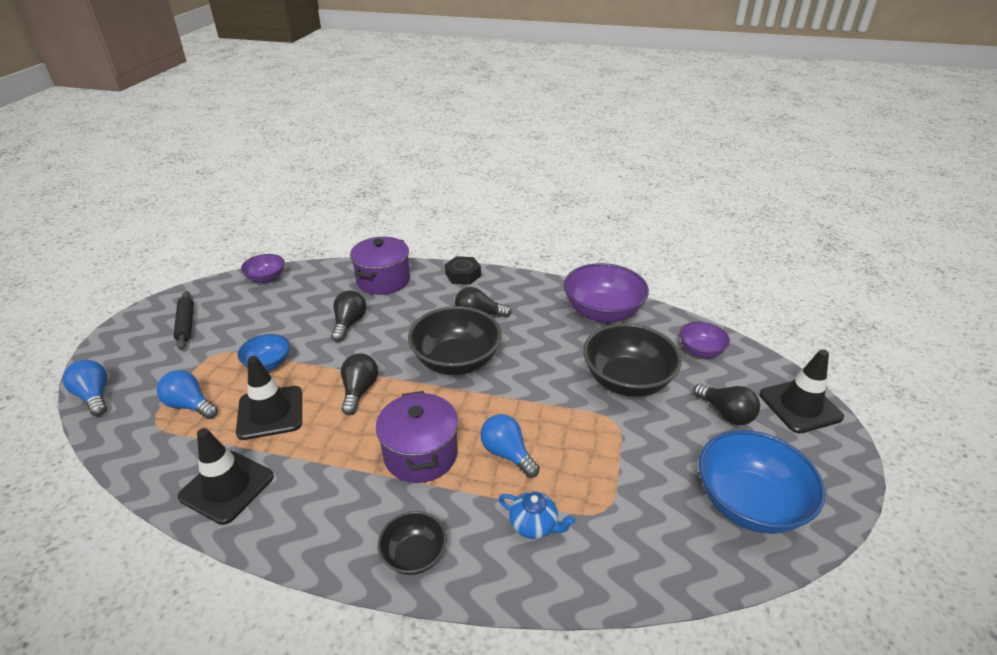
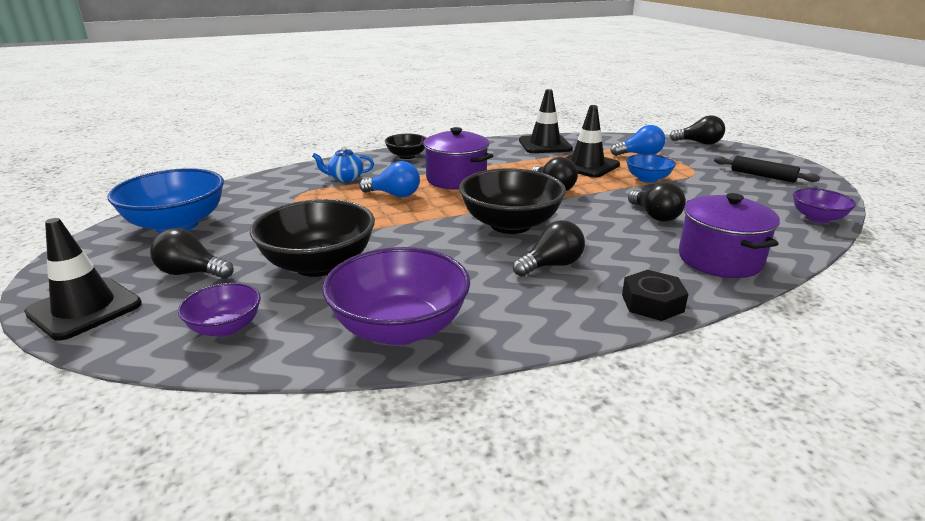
camera: 145 degrees right, 10 degrees down
(94, 396) = (699, 143): blue light bulb -> black light bulb

